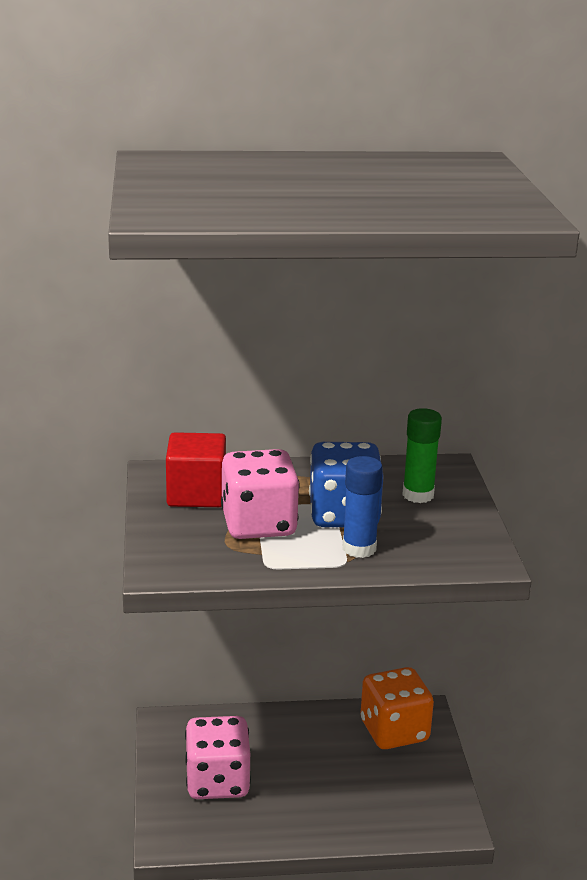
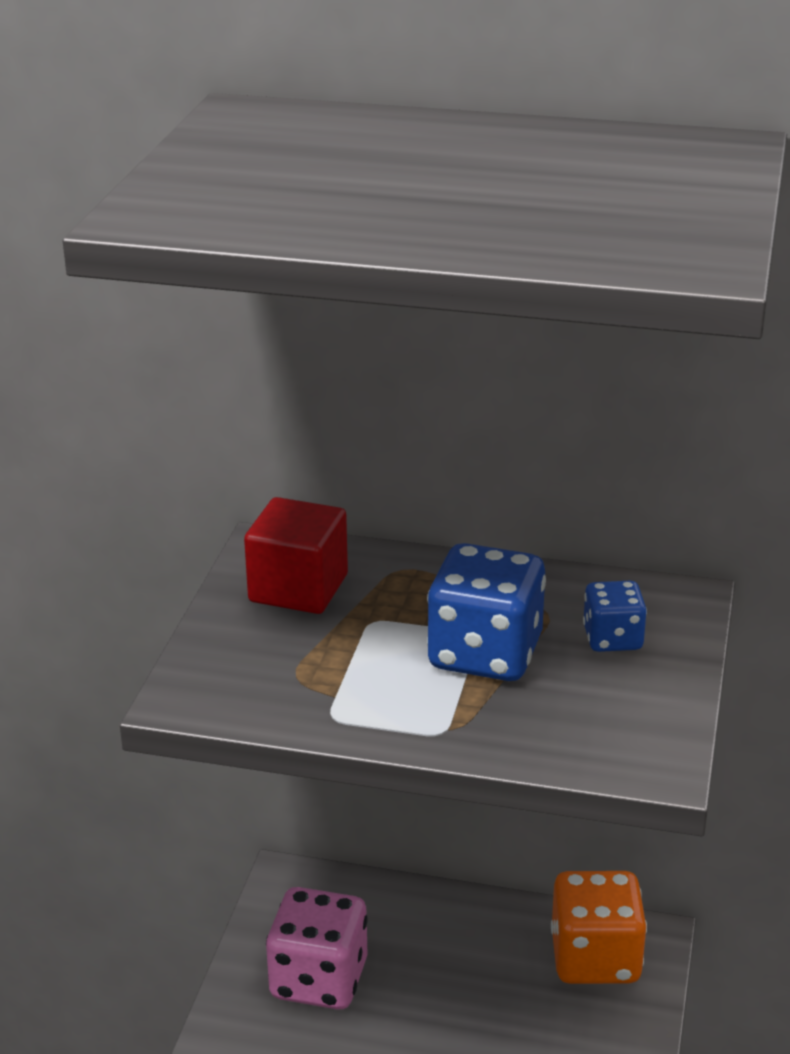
camera: 20 degrees right, 5 degrees up
(258, 524) = (356, 649): pink dice -> none
(359, 548) = (476, 712): blue glue stick -> none
(418, 495) = (612, 639): green glue stick -> blue dice

